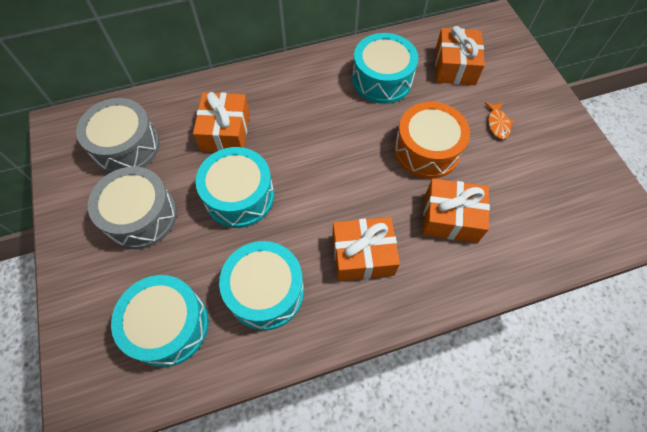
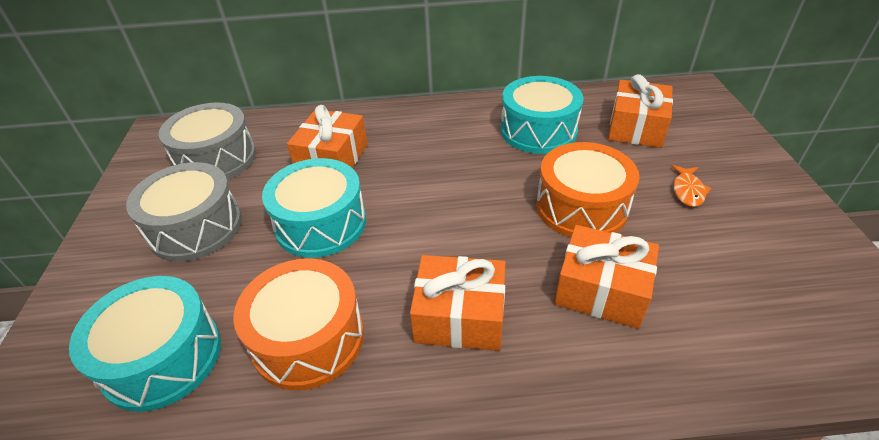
camera: 15 degrees right, 20 degrees down
(265, 291) = (308, 338): turquoise drum -> orange drum

